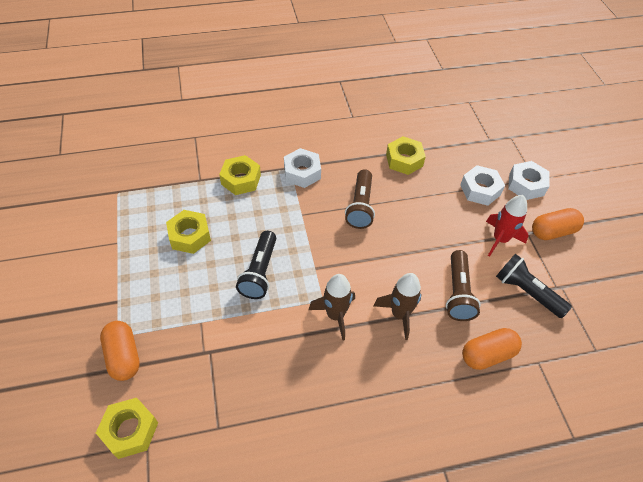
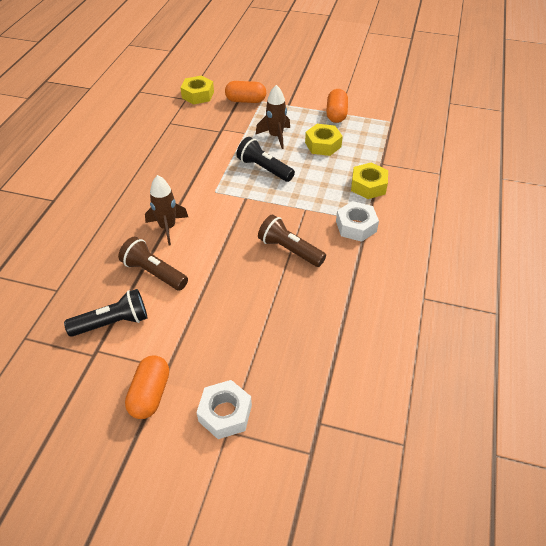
camera: 120 degrees right, 5 degrees down
(335, 315) = (197, 193): brown rocket -> brown rocket (275, 136)
(404, 160) = (330, 312): yellow nut -> none
(480, 190) = (248, 359): white nut -> none
(487, 354) = (92, 262): orange capsule -> orange capsule (336, 114)
(500, 239) = (178, 337): red rocket -> none

